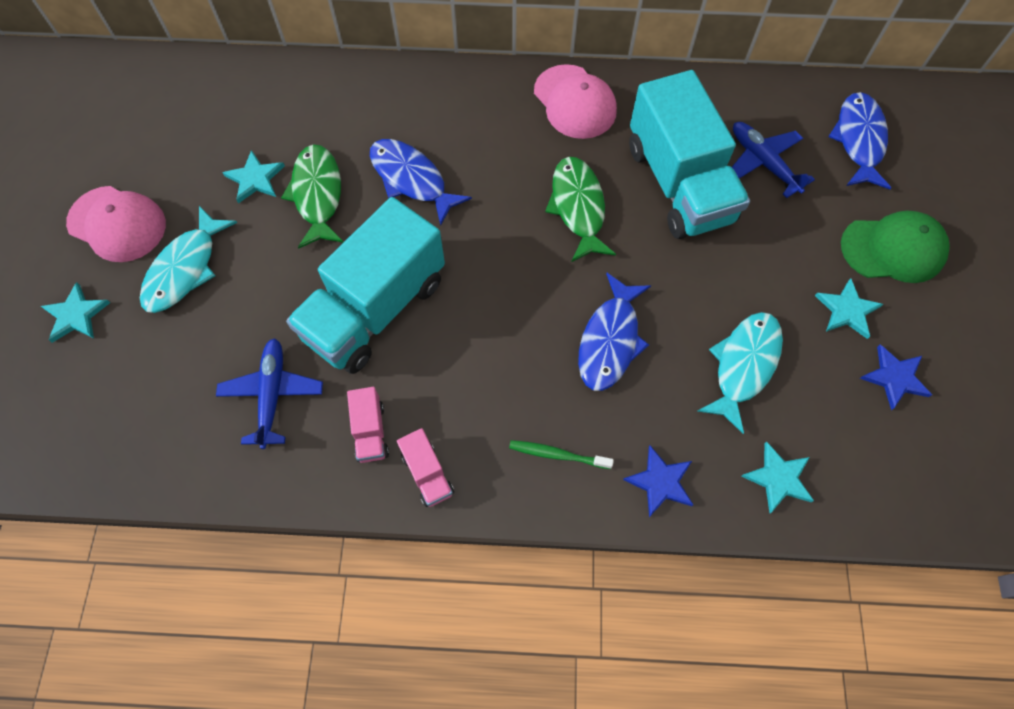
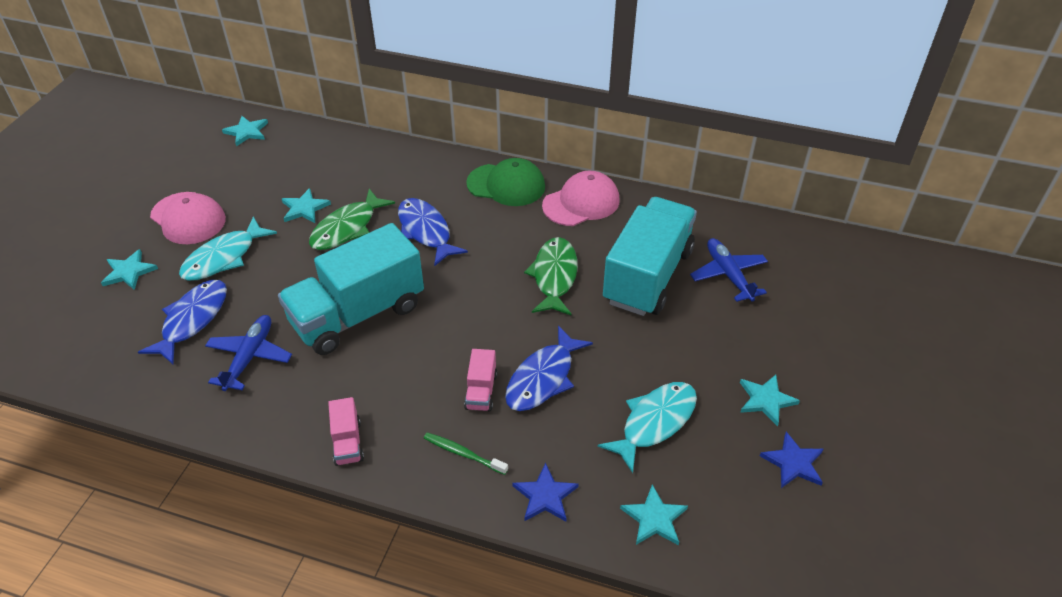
camera: 15 degrees right, 20 degrees down
(138, 83) = (247, 132): none -> turquoise star
(317, 195) = (347, 228): green fish -> green fish turned 150 degrees counterclockwise
(370, 432) = (315, 401): pink truck -> pink truck (481, 391)
(574, 102) = (581, 203): pink cap -> pink cap turned 105 degrees counterclockwise
(679, 184) = (647, 276): turquoise truck -> turquoise truck turned 150 degrees counterclockwise
(859, 140) = (821, 274): blue fish -> blue fish (192, 320)
(893, 249) = (825, 362): green cap -> green cap (506, 185)

